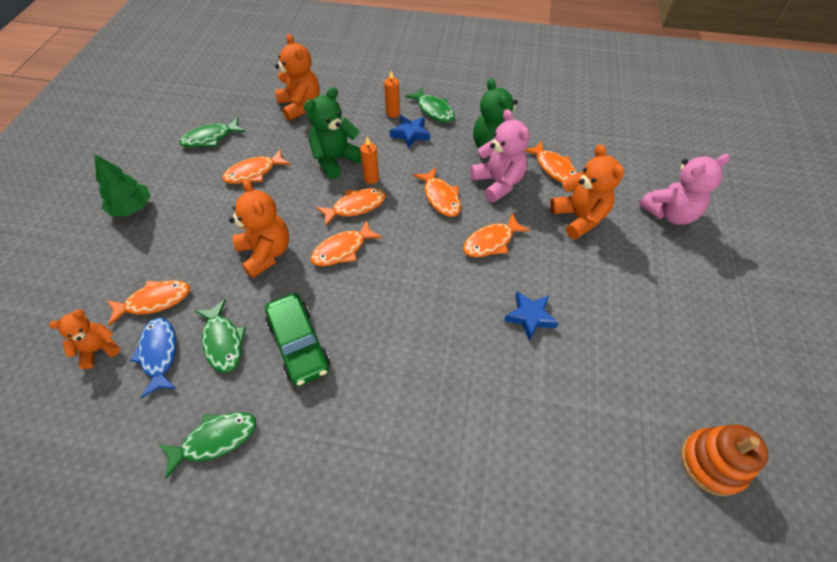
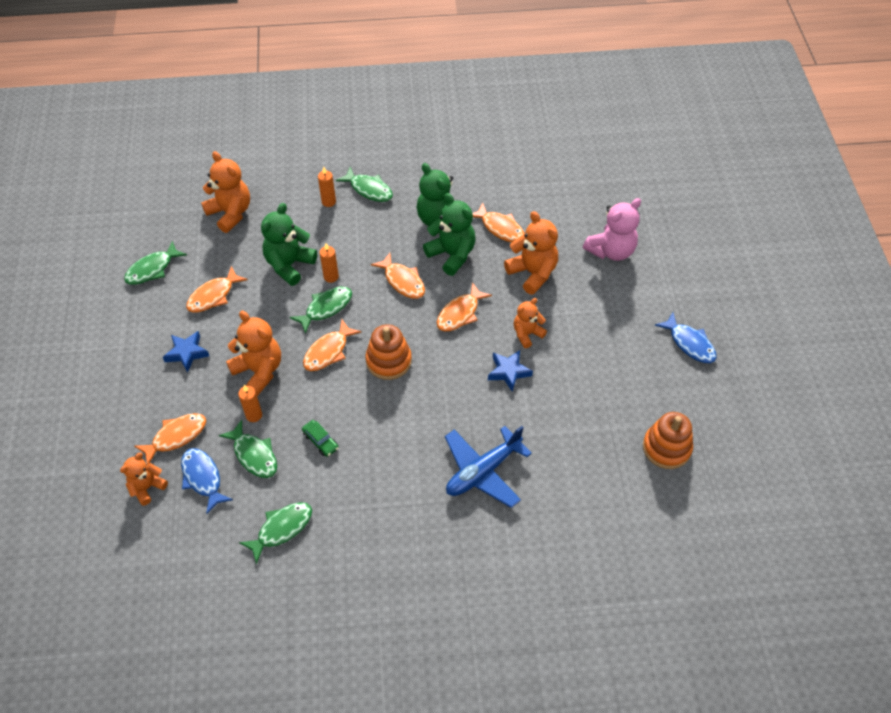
camera: 15 degrees left, 0 degrees up
(132, 208) = (109, 358): green tree -> none
(241, 298) = (254, 415): none -> orange candle
(299, 344) = (320, 441): green car -> green car, size x0.51
(355, 207) = (326, 308): orange fish -> green fish
(401, 274) = (388, 361): none -> orange stacking toy
(410, 134) = (354, 221): blue star -> blue star (187, 353)
(471, 431) = (483, 471): none -> blue plane
(498, 183) = (452, 255): pink teddy bear -> green teddy bear
(560, 280) = (527, 334): none -> orange teddy bear
(753, 335) = (689, 343): none -> blue fish

